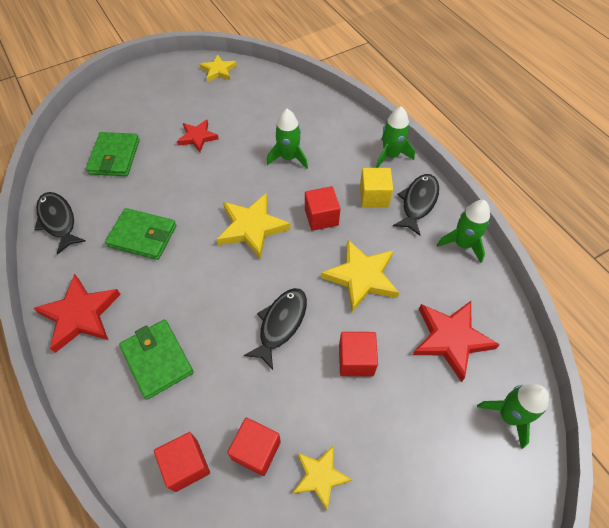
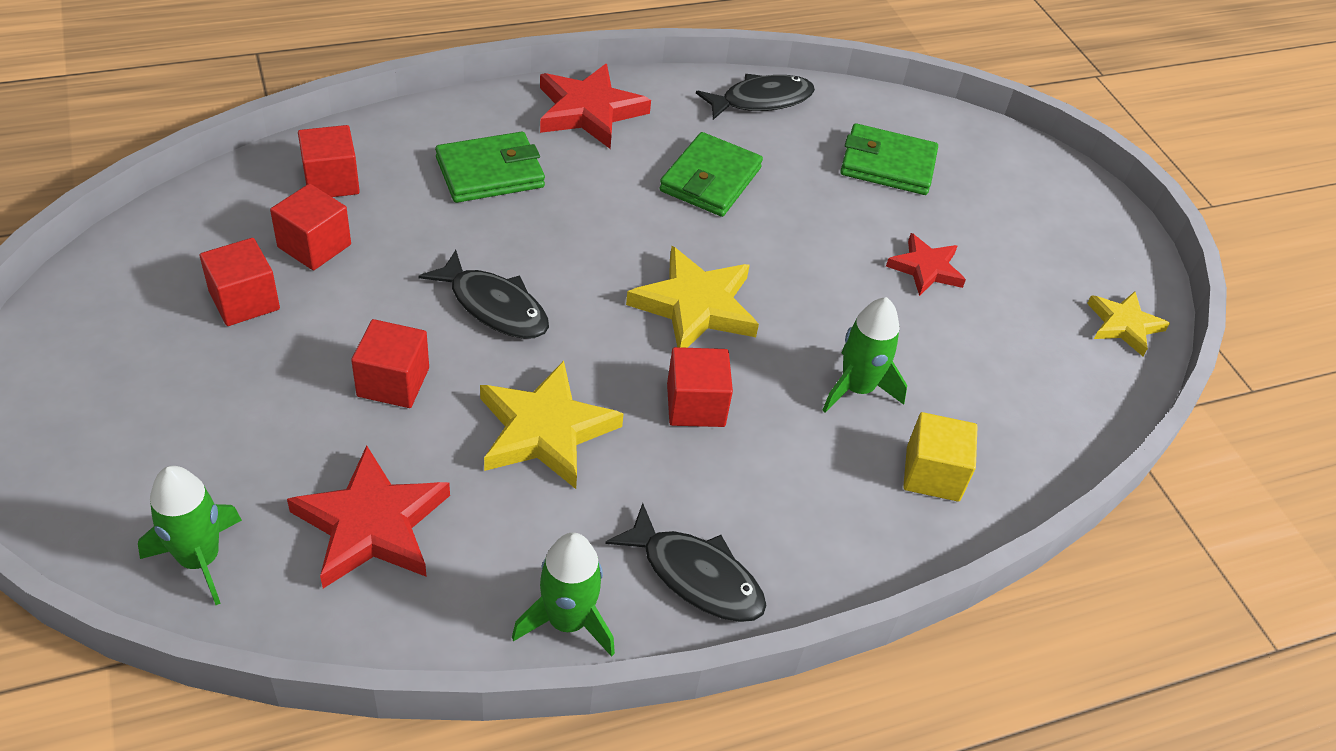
camera: 95 degrees right, 10 degrees down
(320, 476) = (244, 301): yellow star -> red cube
(374, 196) = (729, 502): yellow cube -> yellow cube (932, 474)
(391, 155) = (841, 566): green rocket -> none

